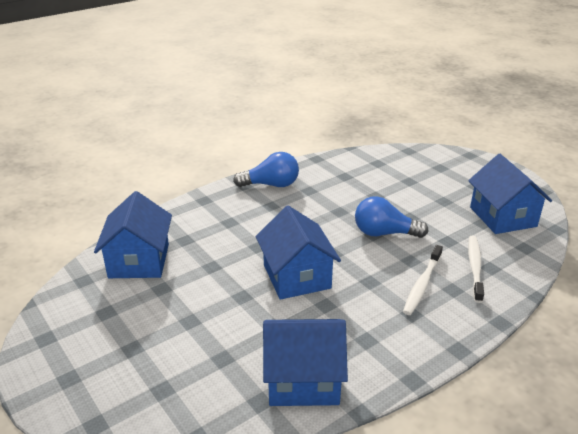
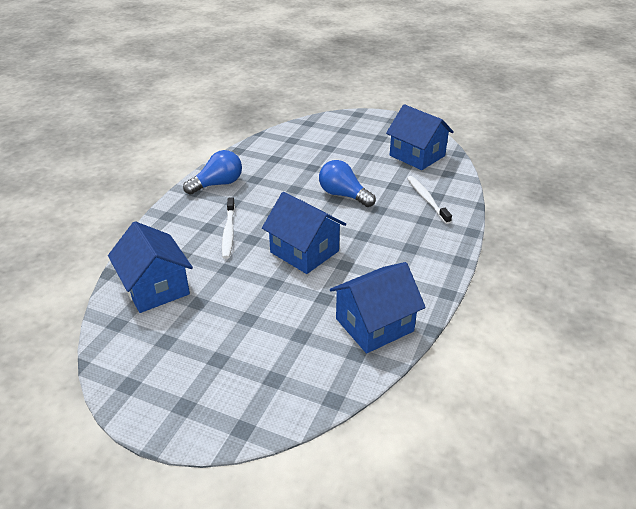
camera: 30 degrees left, 5 degrees up
(384, 233) = (343, 195): blue light bulb -> blue light bulb turned 60 degrees clockwise
(422, 284) = (401, 224): white toothbrush -> white toothbrush (228, 232)

